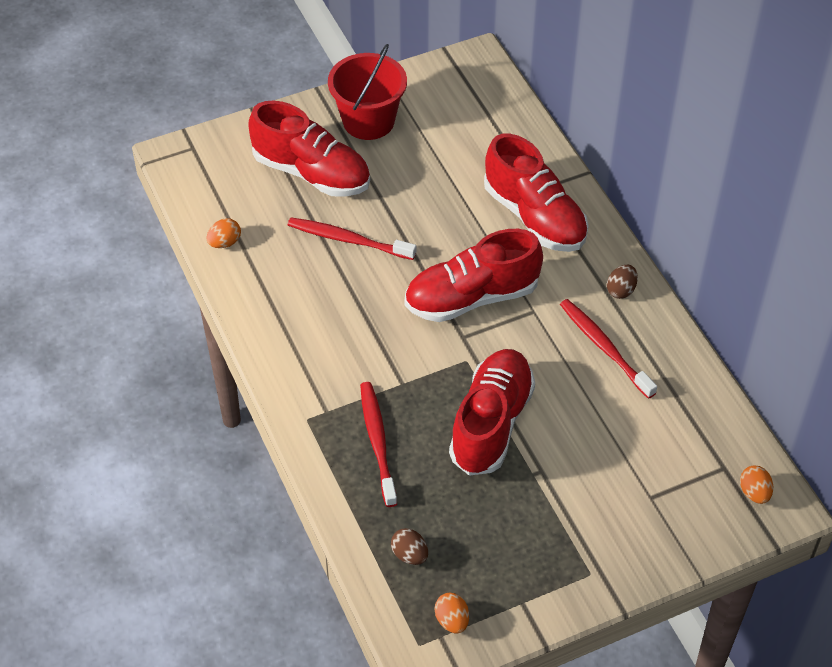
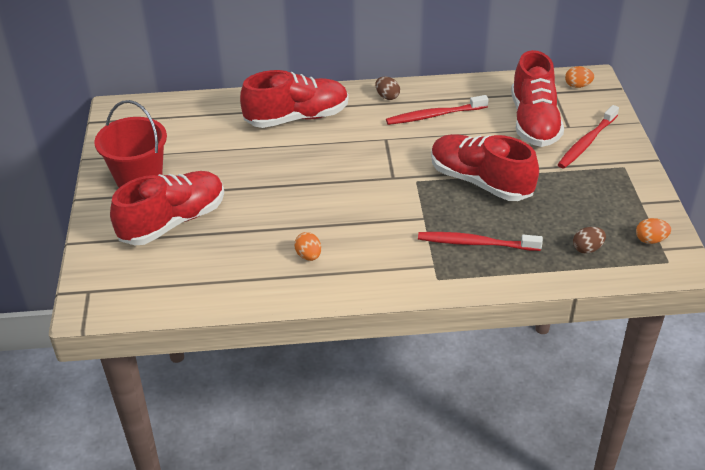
camera: 70 degrees left, 10 degrees down
(225, 243) = (218, 291): orange egg -> orange egg (308, 256)
(348, 240) = (261, 216): red toothbrush -> red toothbrush (586, 143)
(472, 297) = (357, 164): red shoe -> red shoe (534, 122)

